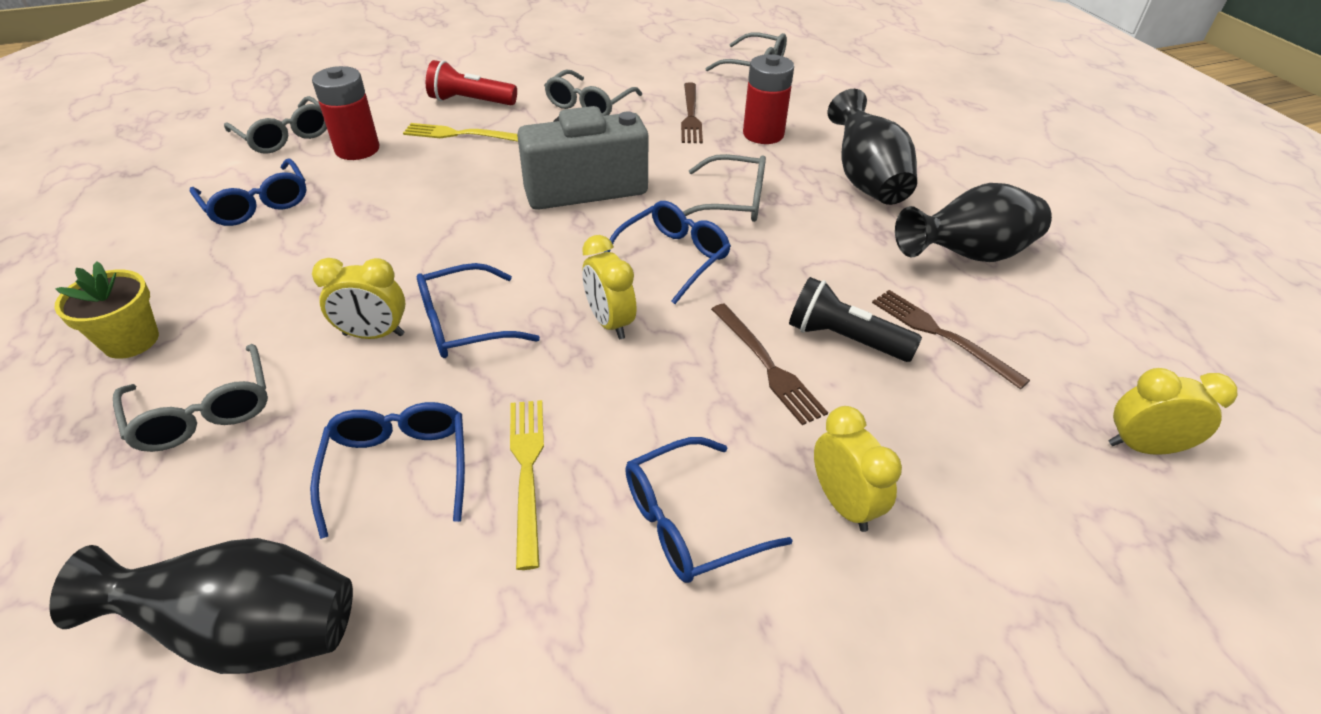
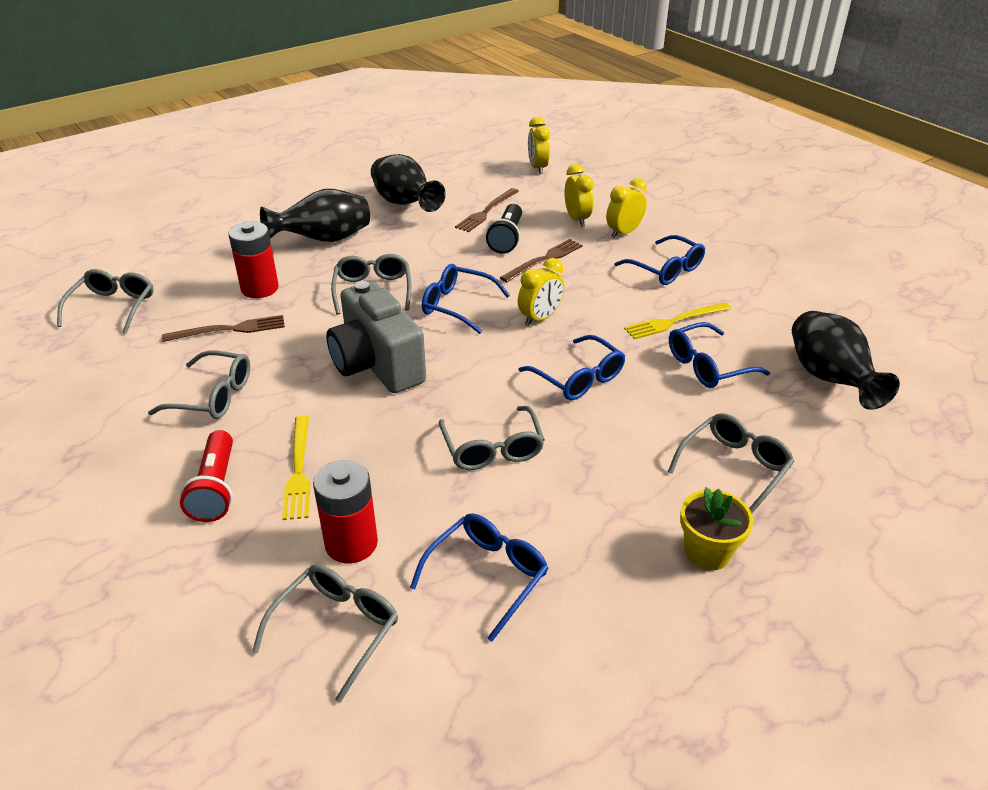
camera: 105 degrees left, 5 degrees down
(374, 335) = (614, 417): yellow clock -> yellow clock (577, 219)
(401, 235) = (492, 448): none -> grey glasses

